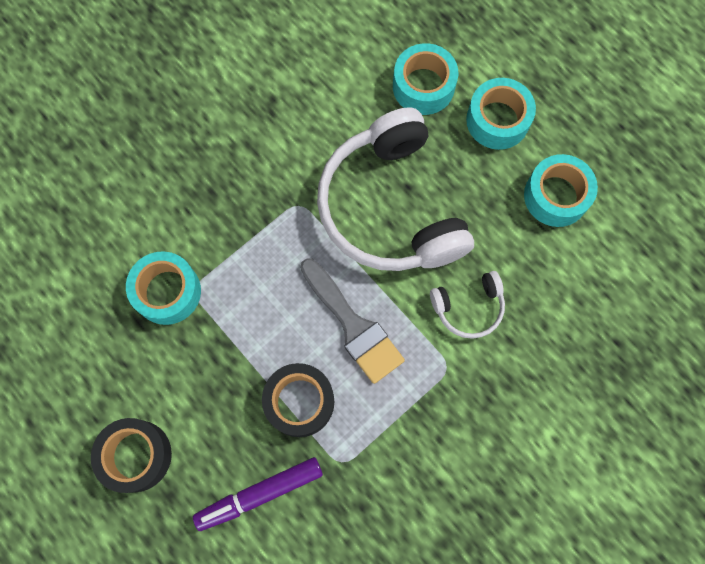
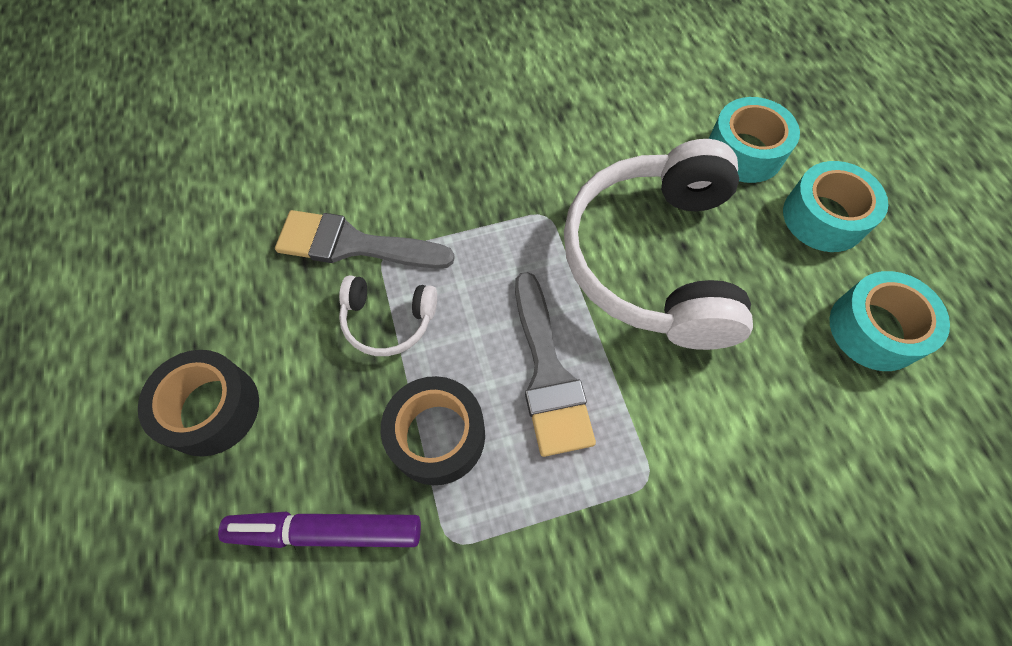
camera: 25 degrees right, 10 degrees down
(167, 292) = (353, 244): turquoise tape -> grey brush
(468, 307) = (708, 416): white headphones -> white headphones (388, 320)

